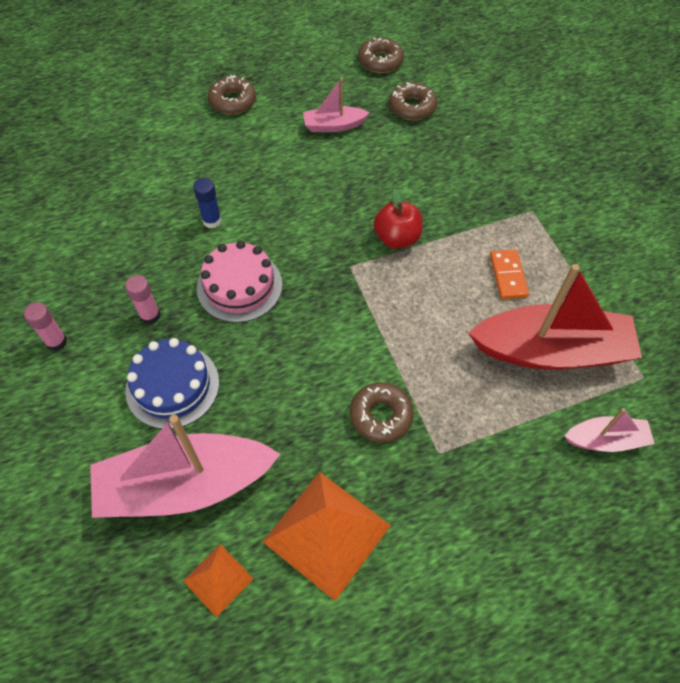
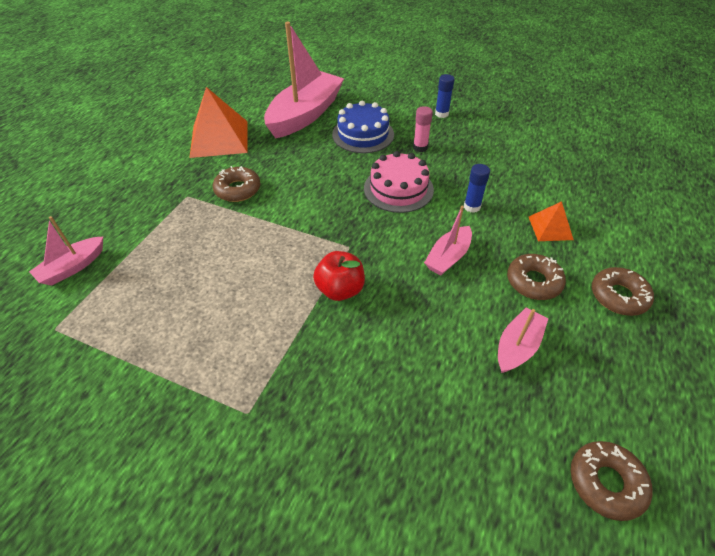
camera: 135 degrees right, 10 degrees down
(56, 342) = (441, 114): pink glue stick -> blue glue stick
(218, 579) = (253, 104): orange pyramid -> orange pyramid (550, 228)
(292, 200) = (448, 257): none -> pink boat
(412, 107) = (488, 441): brown donut -> brown donut (533, 282)
(508, 276) = (222, 327): orange domino -> none
(551, 351) = (146, 296): red boat -> none

